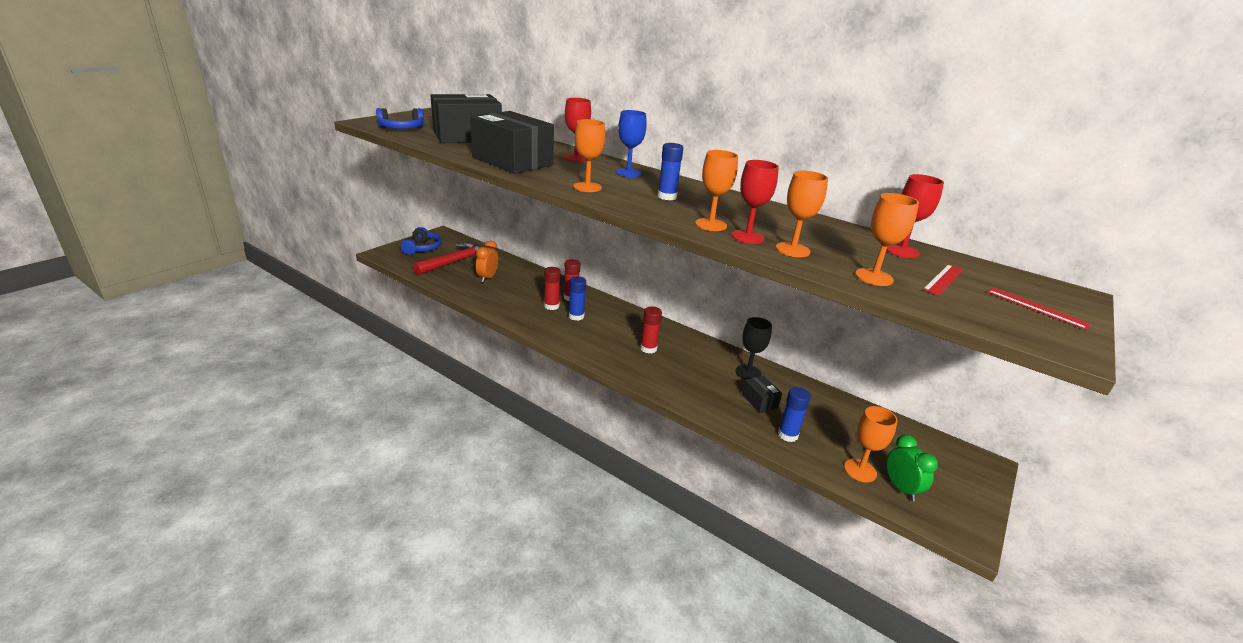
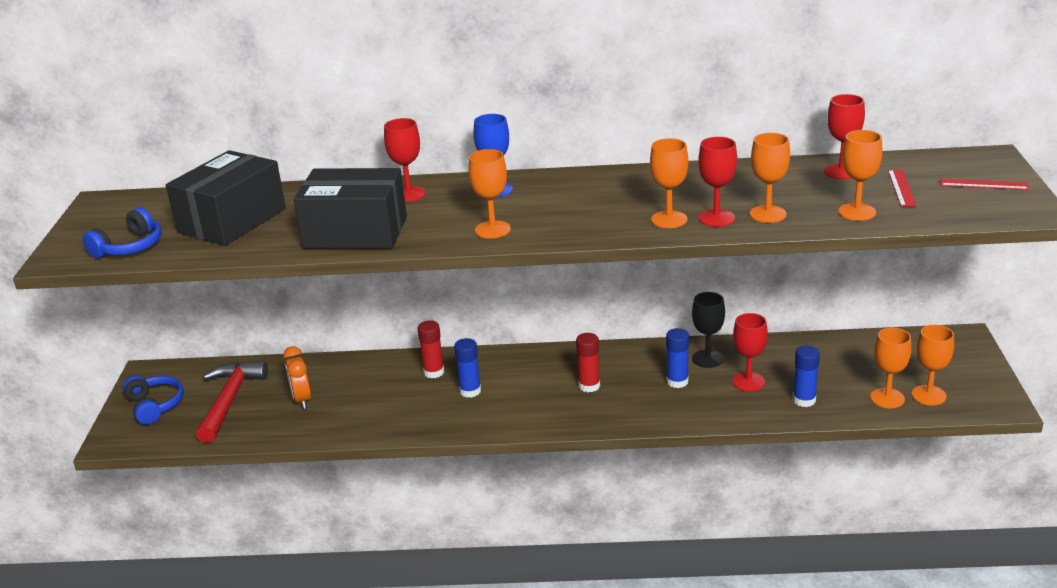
camera: 30 degrees left, 0 degrees up
(551, 306) = (427, 394): red glue stick -> none
(667, 197) = (581, 204): blue glue stick -> blue glue stick (677, 381)
(759, 401) = (748, 382): black box -> red goblet
(901, 488) = (928, 395): green clock -> orange goblet

